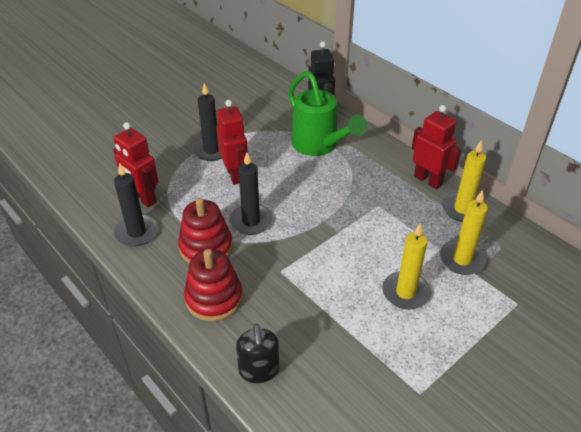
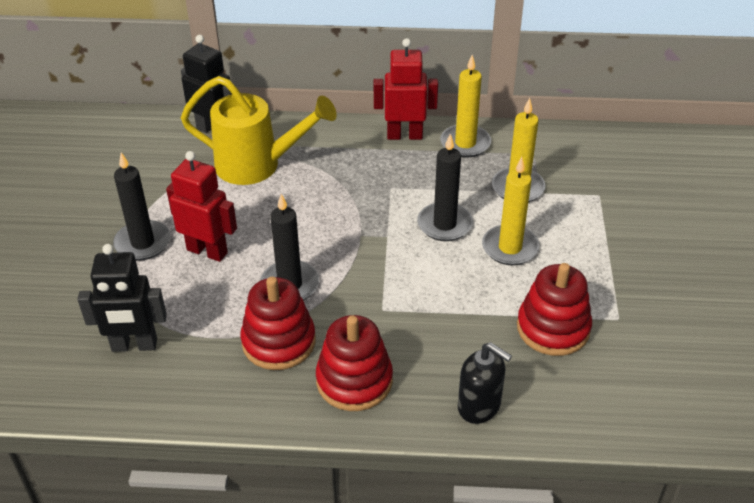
camera: 45 degrees left, 0 degrees up
(136, 232) = (179, 383): black candle -> black candle (444, 224)
(143, 198) = (134, 345): red robot -> black robot
(319, 146) = (257, 165): green watering can -> yellow watering can
(366, 363) = (553, 328): none -> red stacking toy

